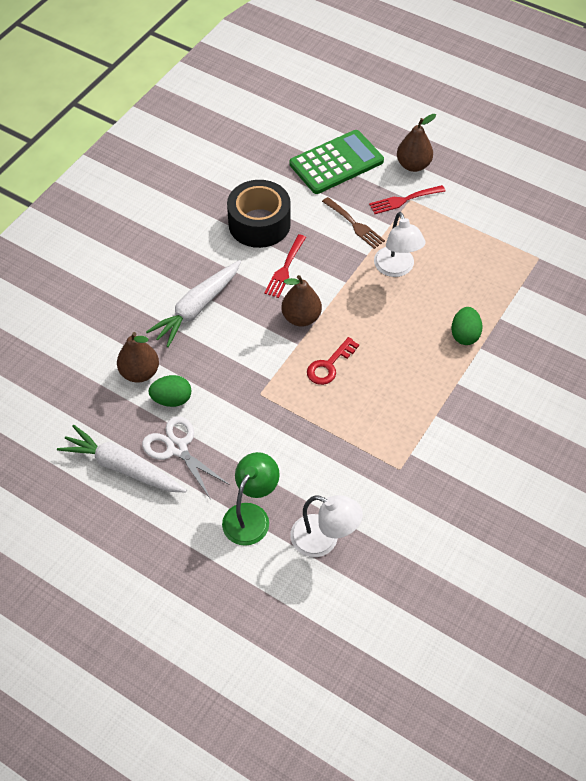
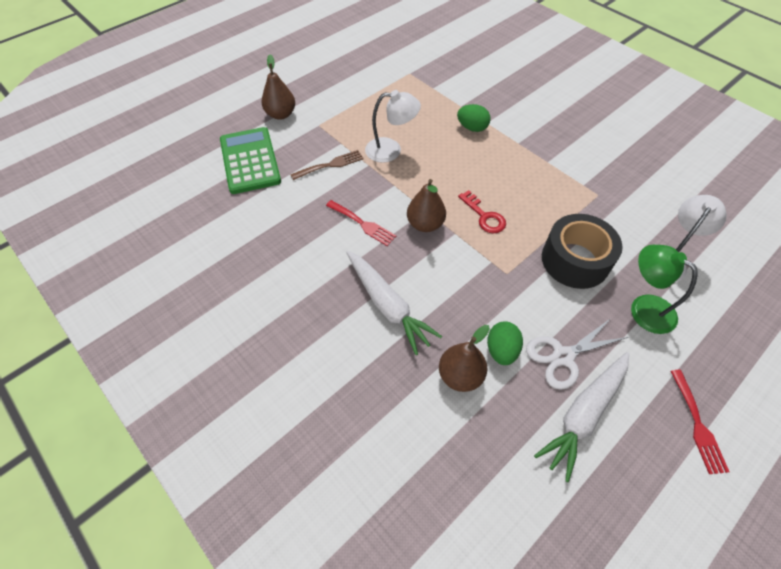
camera: 75 degrees left, 0 degrees up
(259, 223) = (297, 232): black tape -> black tape (575, 260)
(404, 200) = (317, 129): red fork -> red fork (697, 425)

